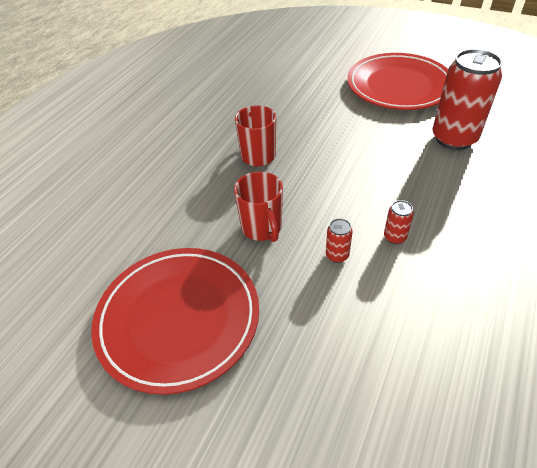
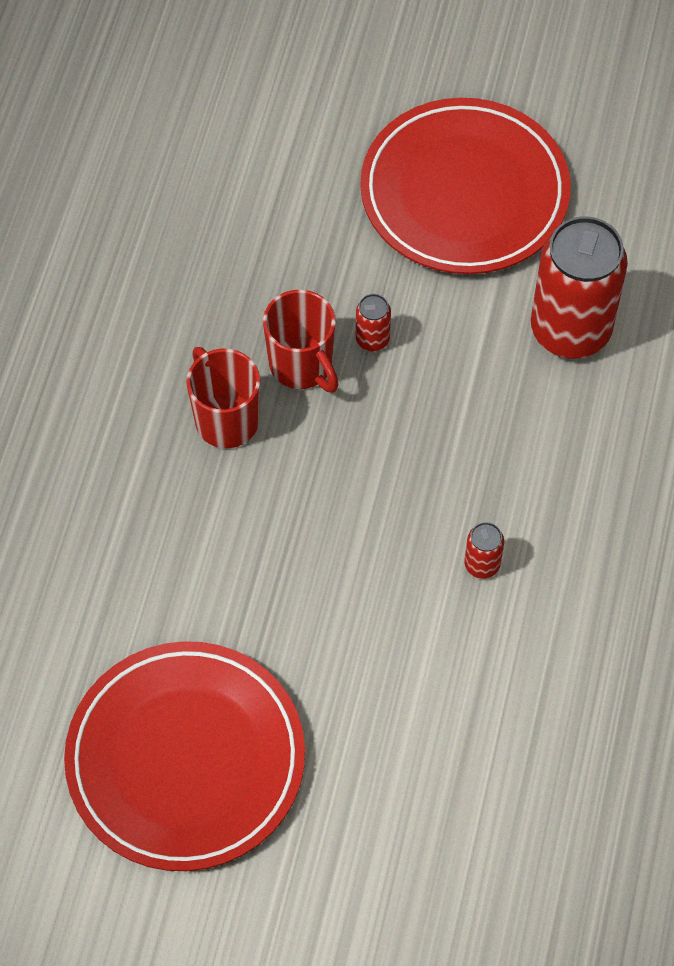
camera: 15 degrees left, 15 degrees up
(262, 228) = (270, 580): red mug -> red mug (302, 365)
(337, 255) = (397, 613): red can -> red can (372, 339)

